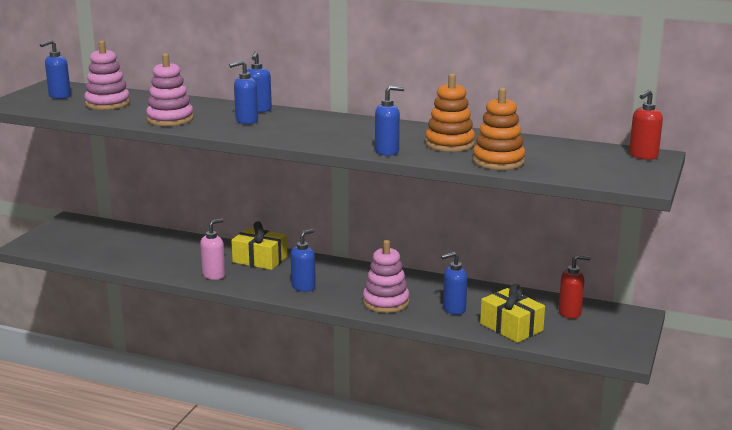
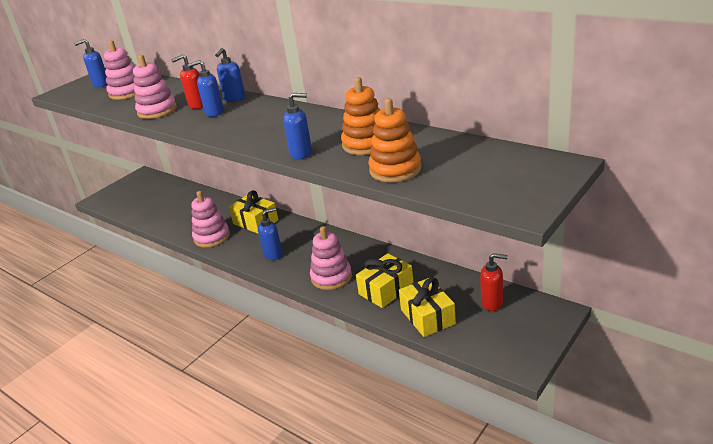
camera: 20 degrees right, 10 degrees up
(214, 275) = (212, 237): pink soap dispenser -> pink stacking toy
(453, 309) = (386, 290): blue soap dispenser -> yellow gift
(643, 156) = (551, 165): red soap dispenser -> red soap dispenser (197, 105)

